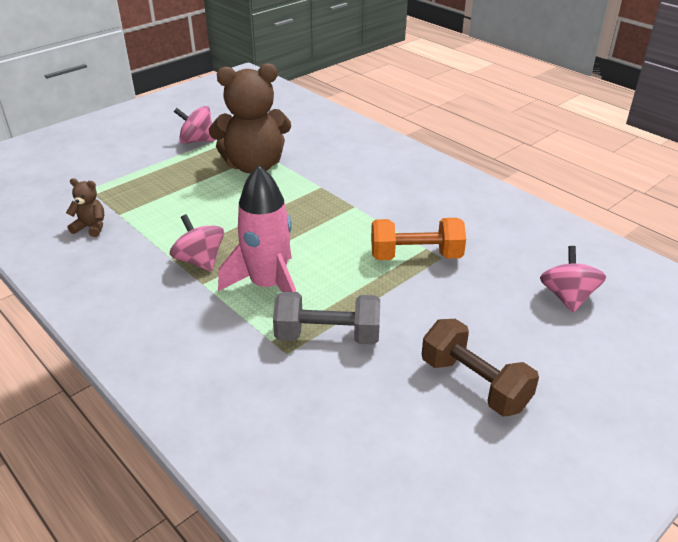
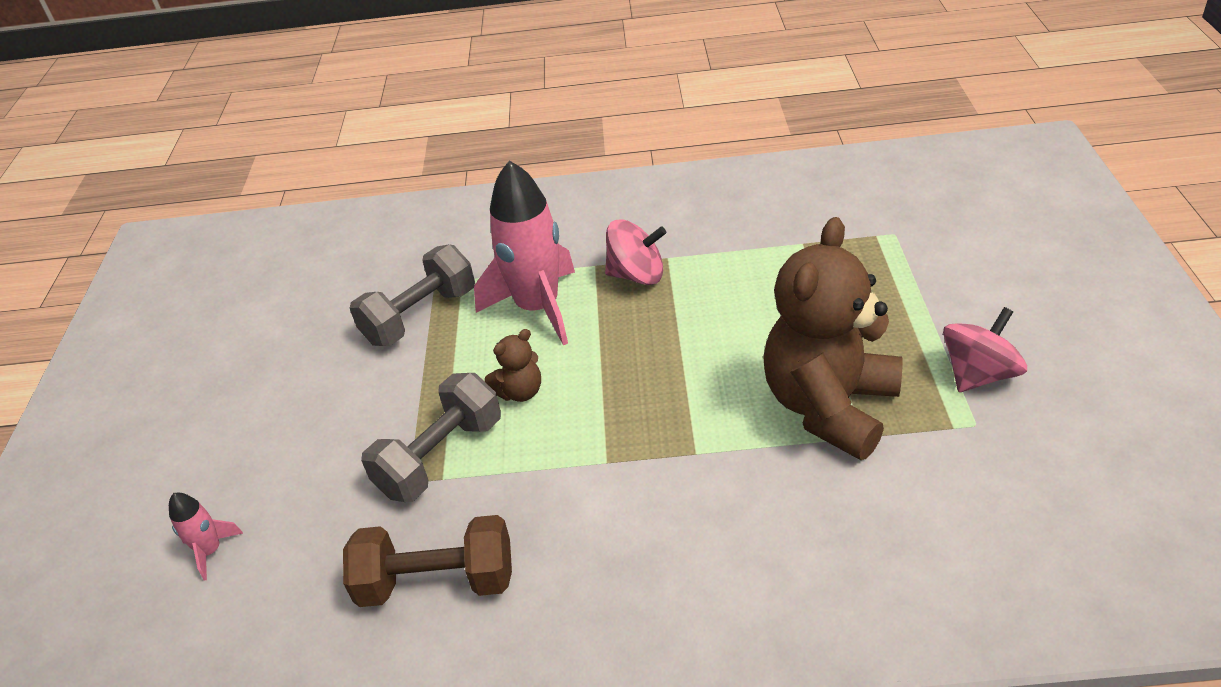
camera: 135 degrees right, 5 degrees up
(91, 227) = (790, 217): brown teddy bear -> brown teddy bear (520, 392)
(416, 256) = (440, 457): orange dumbbell -> grey dumbbell
(474, 384) = (247, 380): brown dumbbell -> brown dumbbell (437, 582)
(567, 297) = (210, 551): pink spinning top -> pink rocket

